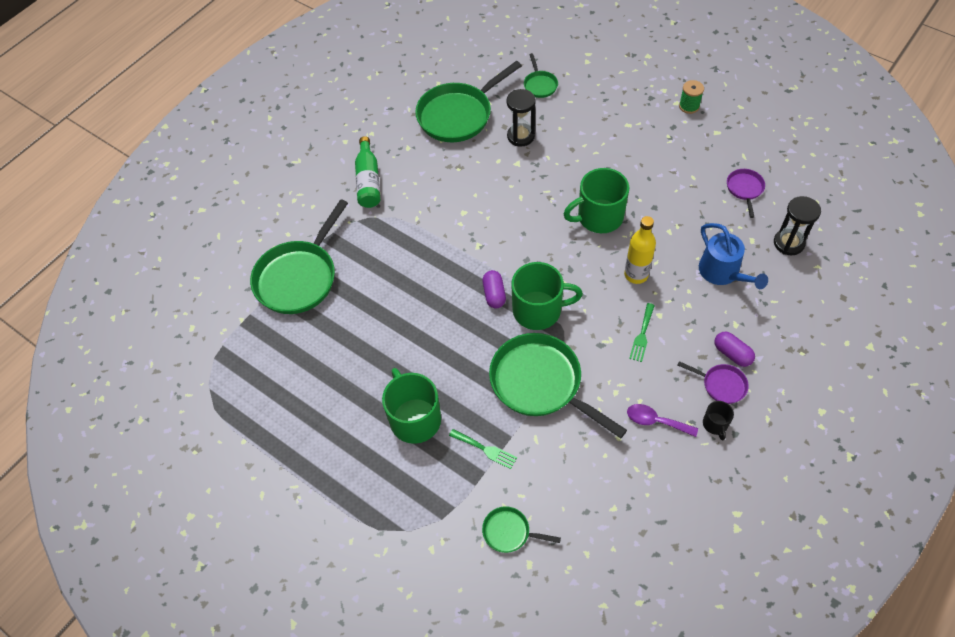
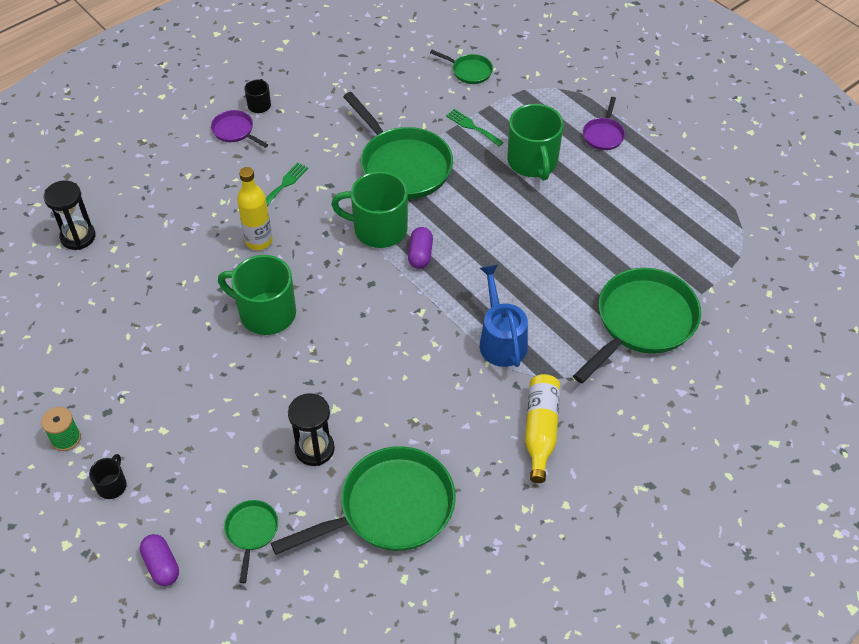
camera: 170 degrees left, 5 degrees down
(368, 181) = (540, 431): green bottle -> yellow bottle
(599, 217) = (266, 313): green mug -> green mug turned 150 degrees counterclockwise
(640, 89) = (112, 485): none -> black mug
(655, 421) = (310, 117): purple spoon -> none
(722, 273) = (168, 223): blue watering can -> blue watering can (501, 340)
(732, 354) = (208, 152): purple capsule -> purple capsule (161, 565)
(745, 189) = (79, 306): purple pan -> purple pan (603, 134)

